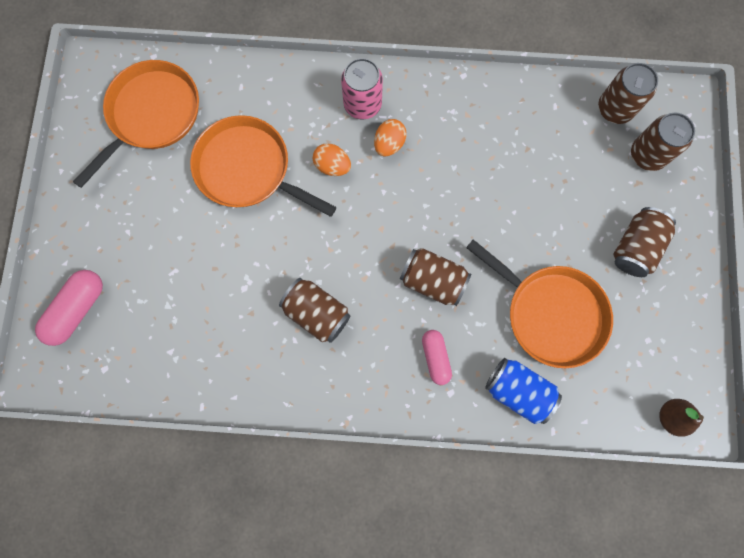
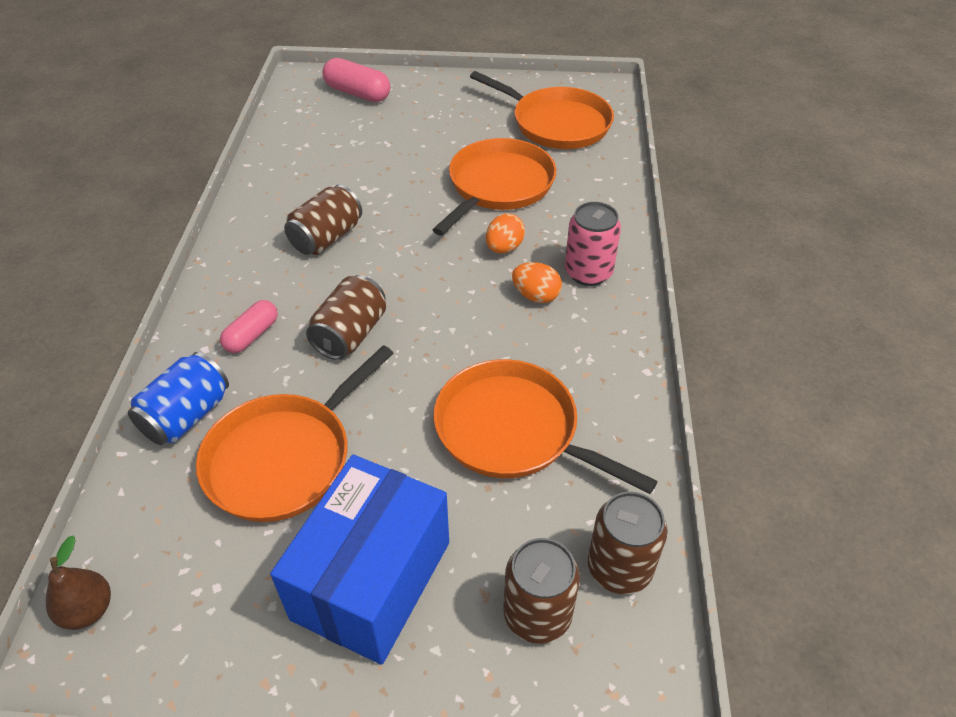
camera: 90 degrees right, 30 degrees down
(435, 357) = (252, 335): pink capsule -> pink capsule turned 45 degrees counterclockwise
(519, 164) = (512, 430): none -> orange pan
(635, 247) = (371, 580): brown can -> blue box

